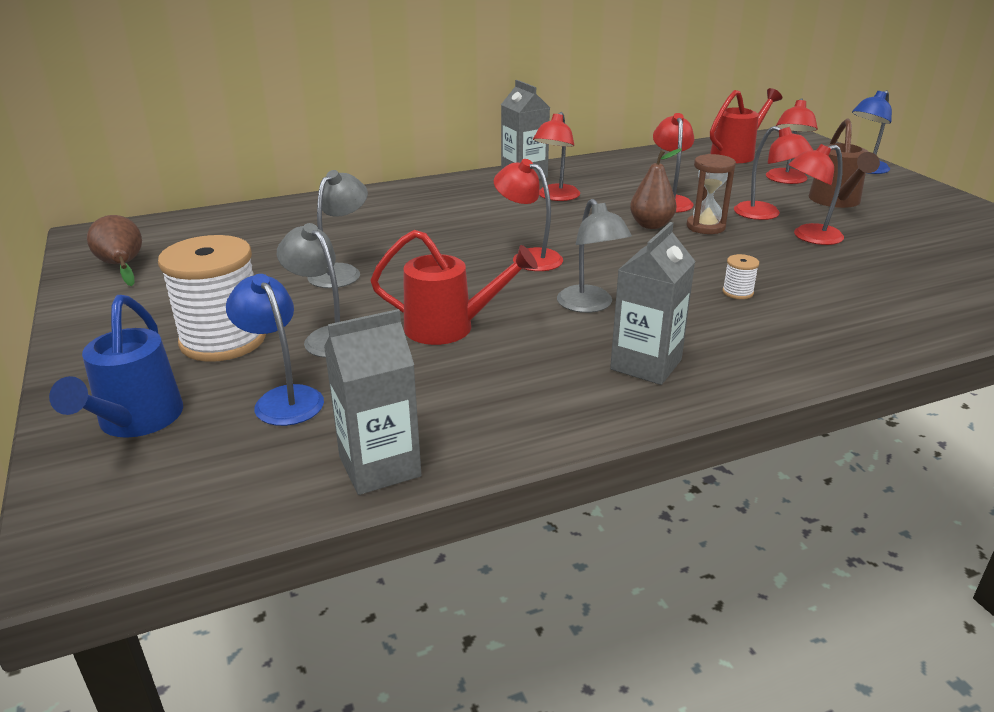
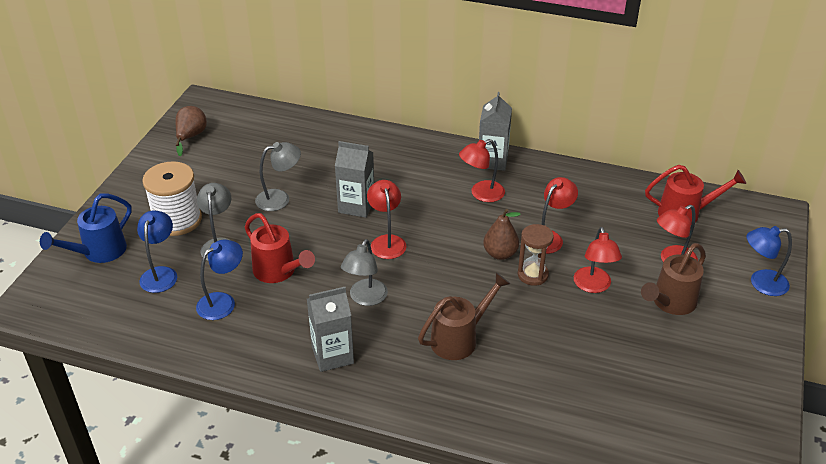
camera: 40 degrees right, 10 degrees up
(379, 466) = (152, 336): grey carton -> grey carton (356, 206)
(424, 384) = (222, 302): none -> blue lamp
(737, 292) = (460, 338): white spool -> brown watering can
(809, 237) = (586, 323): red lamp -> none

